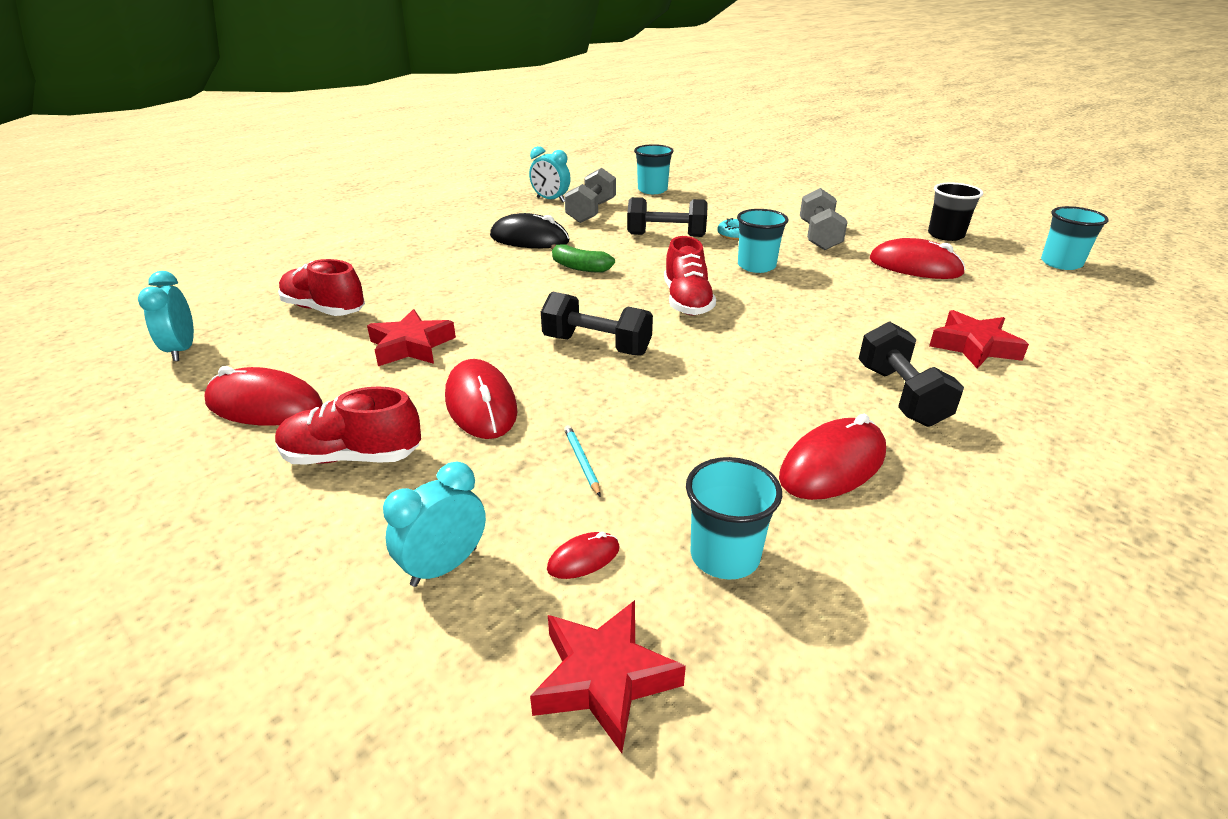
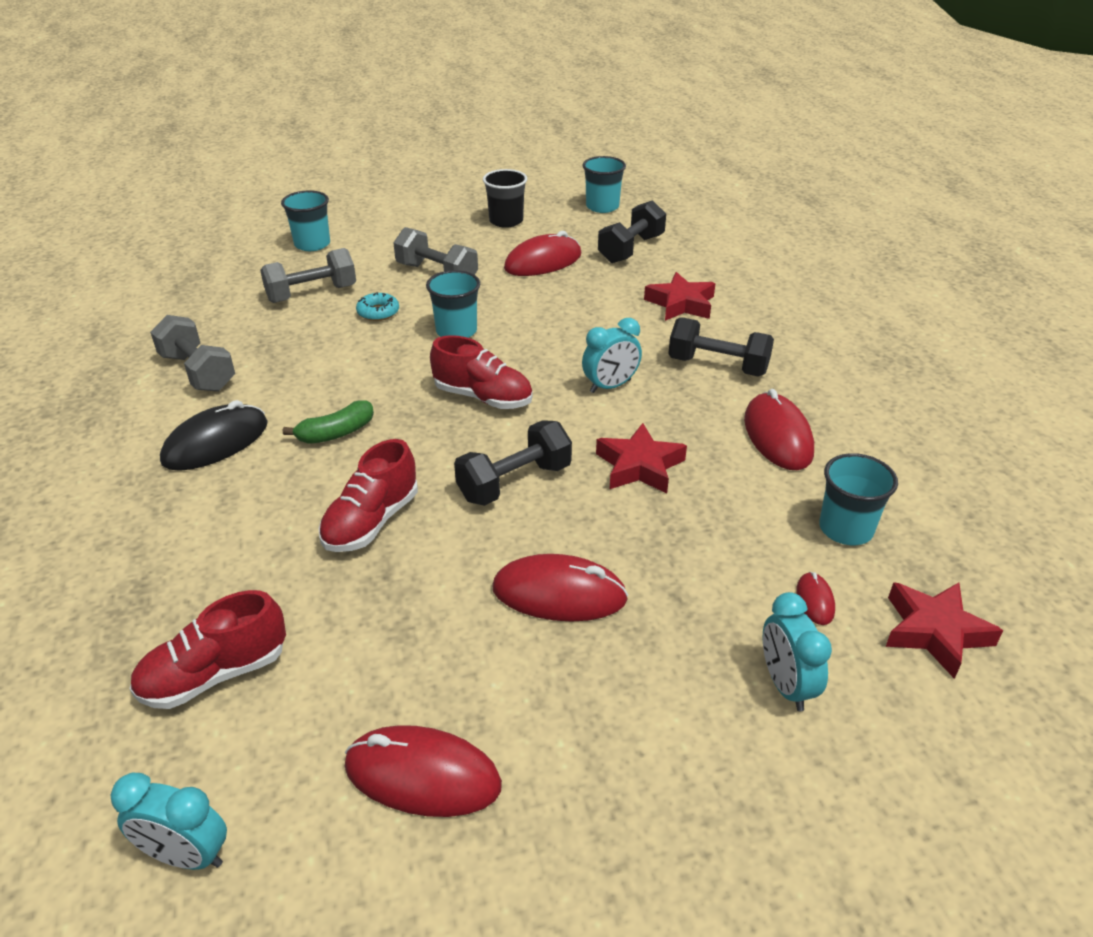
camera: 60 degrees left, 5 degrees up
(265, 405) = (422, 775): red mouse -> red mouse turned 60 degrees clockwise
(352, 457) = (586, 714): red shoe -> red shoe (371, 522)
(411, 346) = (393, 615): red star -> red star (639, 466)
(550, 200) = (117, 387): turquoise clock -> turquoise clock (610, 386)
(581, 461) = (694, 559): turquoise pencil -> none
(652, 190) = (196, 310): turquoise cup -> turquoise cup (312, 244)
(666, 235) = (327, 350): black dumbbell -> black dumbbell (631, 249)
(722, 210) = (312, 294): none -> grey dumbbell

